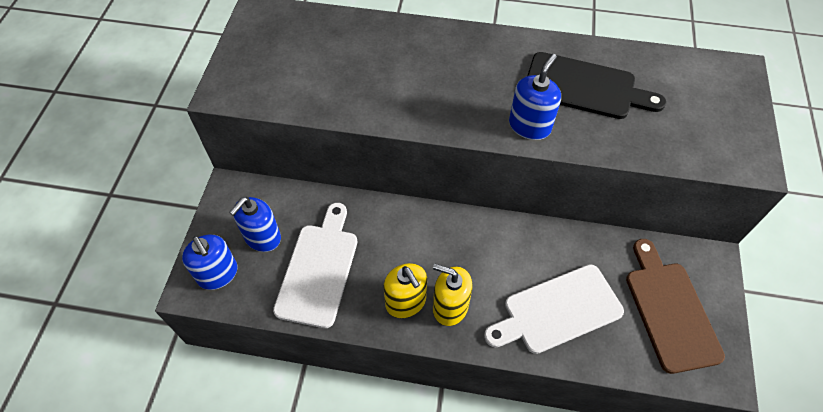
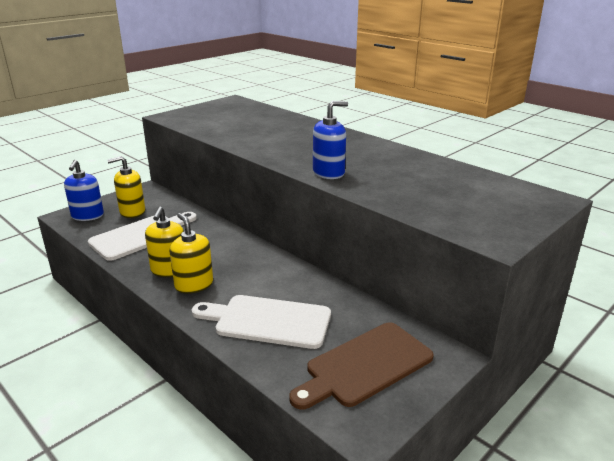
camera: 35 degrees right, 30 degrees down
(262, 237) = (132, 212): blue soap dispenser -> yellow soap dispenser
(585, 87) = (398, 171): black cutting board -> none
(670, 310) = (365, 365): brown cutting board -> brown cutting board turned 150 degrees counterclockwise

